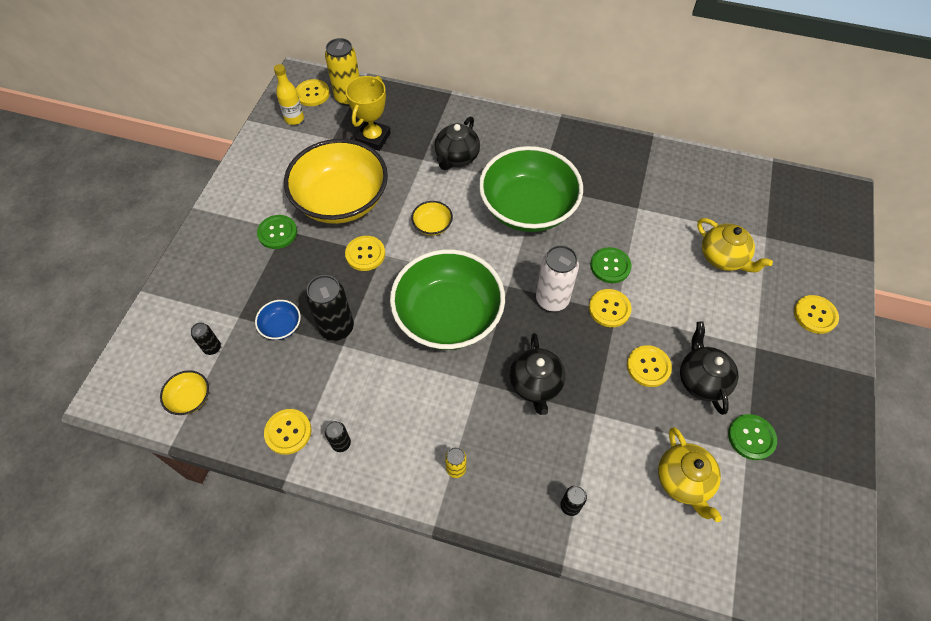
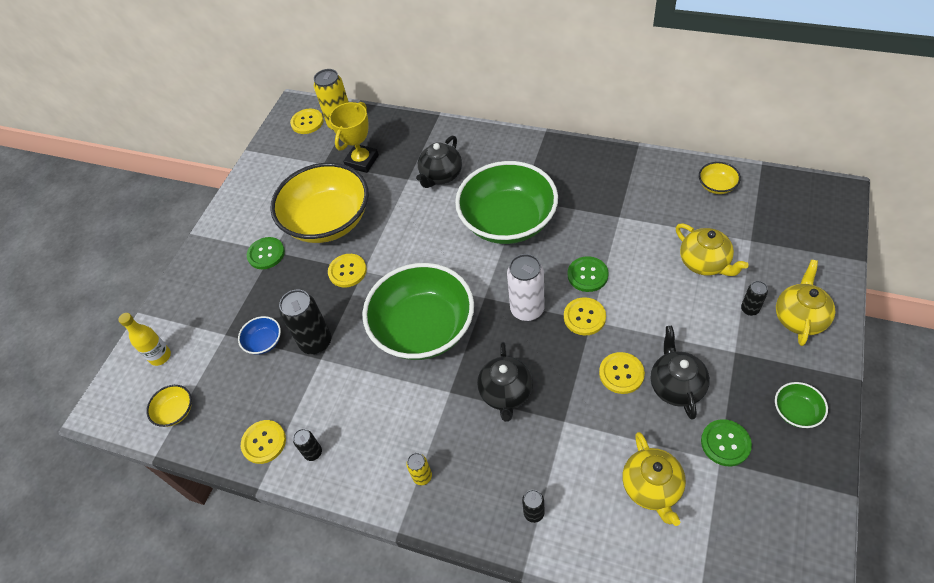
camera: 10 degrees right, 5 degrees down
(212, 348) = (199, 364): black can -> black can (749, 309)
(294, 119) = (289, 146): yellow bottle -> yellow bottle (160, 356)
(432, 225) = (413, 242): yellow bowl -> yellow bowl (716, 186)
(815, 315) = (799, 318): yellow button -> yellow teapot
(816, 407) = (796, 411): none -> green bowl

